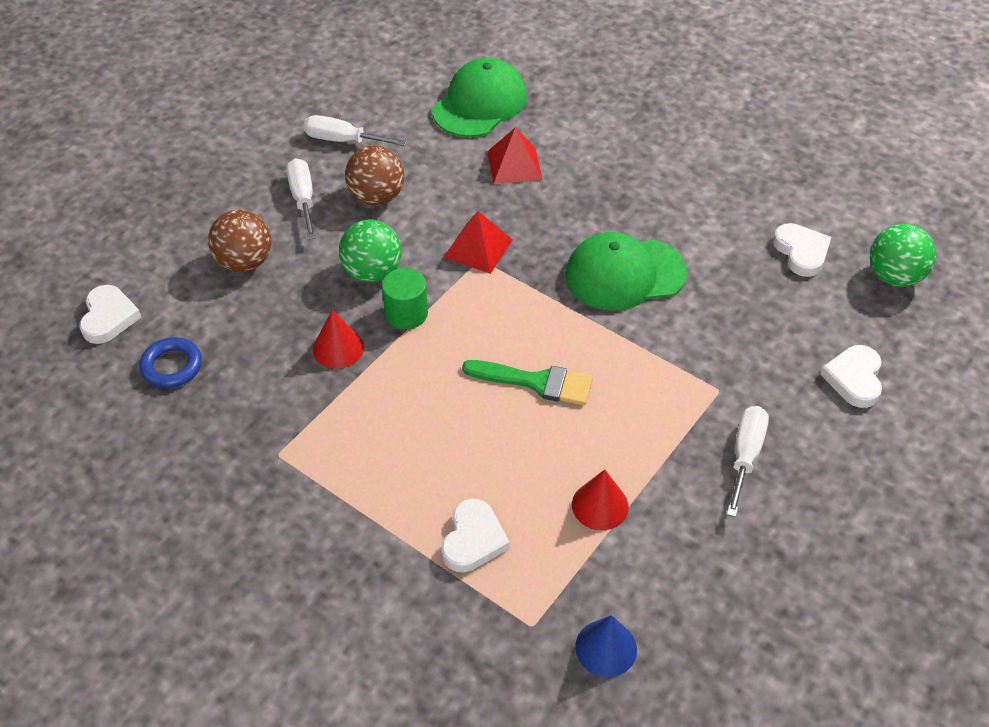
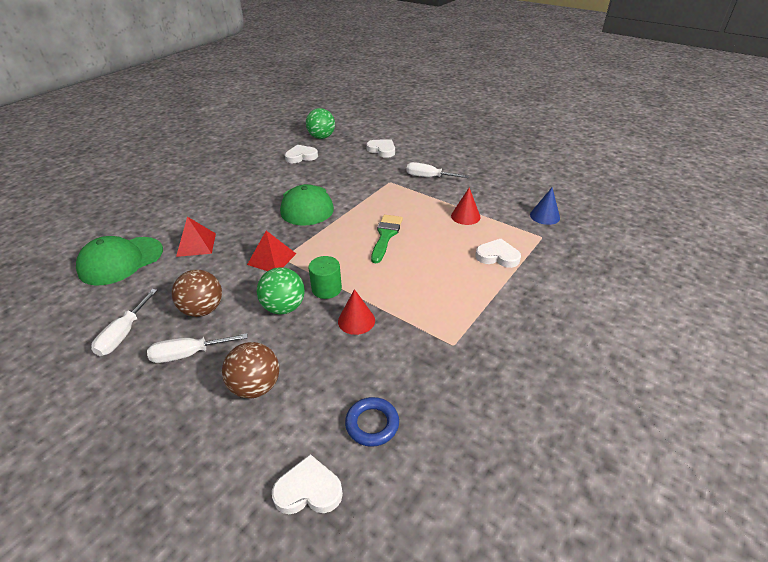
camera: 90 degrees left, 10 degrees down
(480, 104) = (121, 261): green cap -> green cap turned 75 degrees counterclockwise
(854, 379) = (382, 150): white heart -> white heart turned 150 degrees counterclockwise

